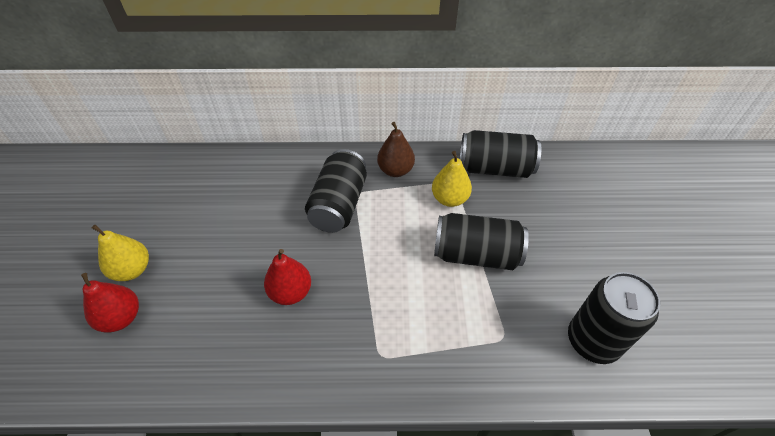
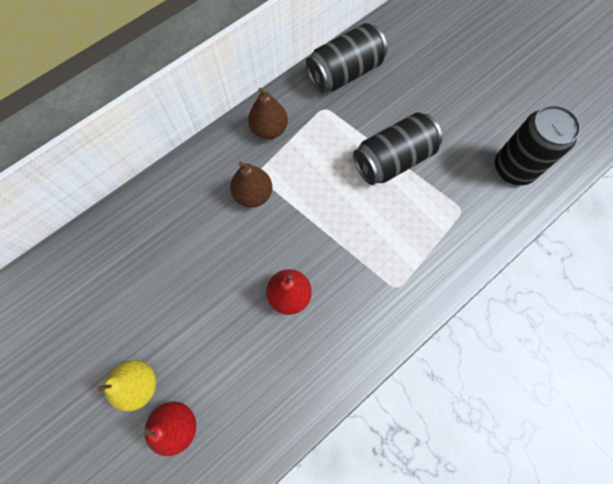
camera: 40 degrees left, 20 degrees up
(339, 204) = (253, 194): black can -> brown pear
(449, 199) = (334, 125): yellow pear -> none

